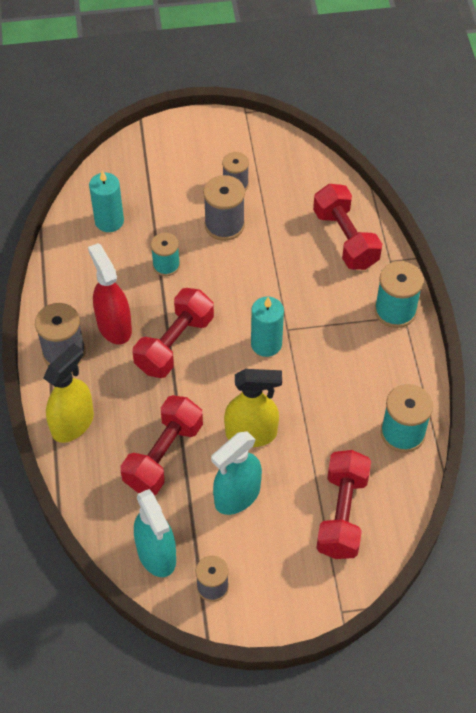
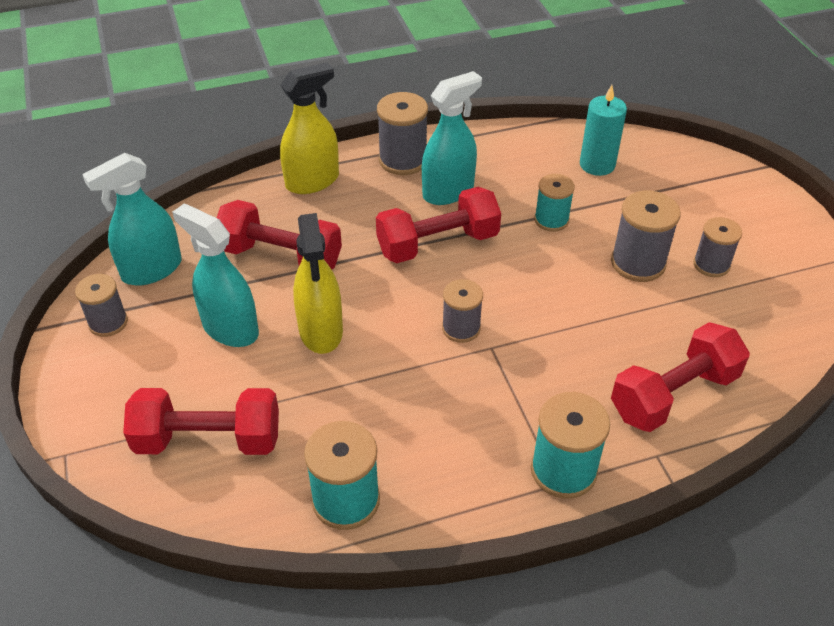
camera: 80 degrees right, 10 degrees down
(73, 423) = (312, 181): yellow spray bottle -> yellow spray bottle turned 60 degrees counterclockwise
(114, 326) = (448, 191): red spray bottle -> turquoise spray bottle
(174, 344) = (438, 244): red dumbbell -> red dumbbell turned 45 degrees counterclockwise
(266, 344) = (461, 328): turquoise candle -> grey spool

